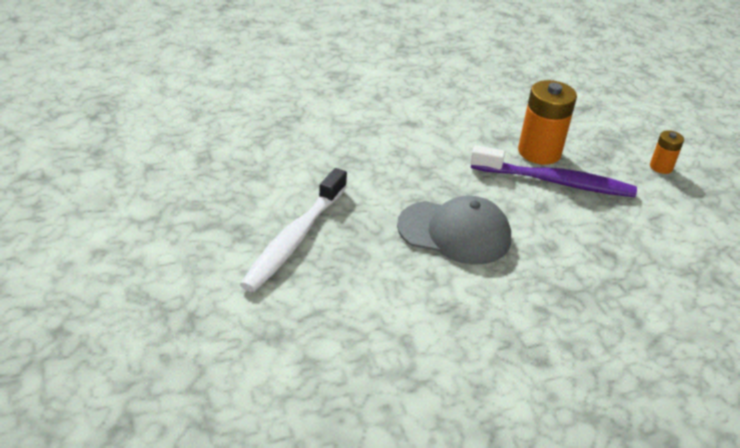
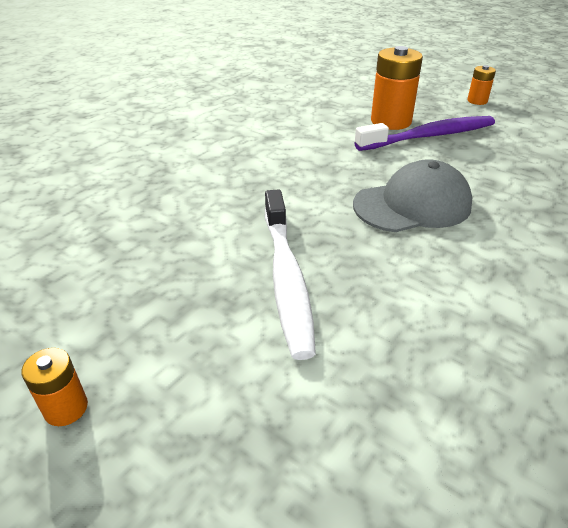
camera: 30 degrees left, 0 degrees up
(101, 247) = (66, 408): none -> orange battery

